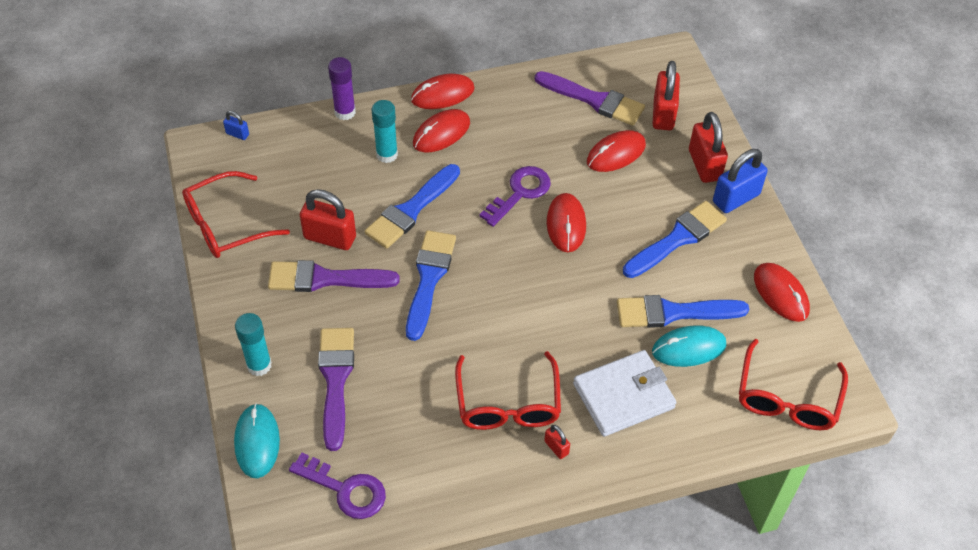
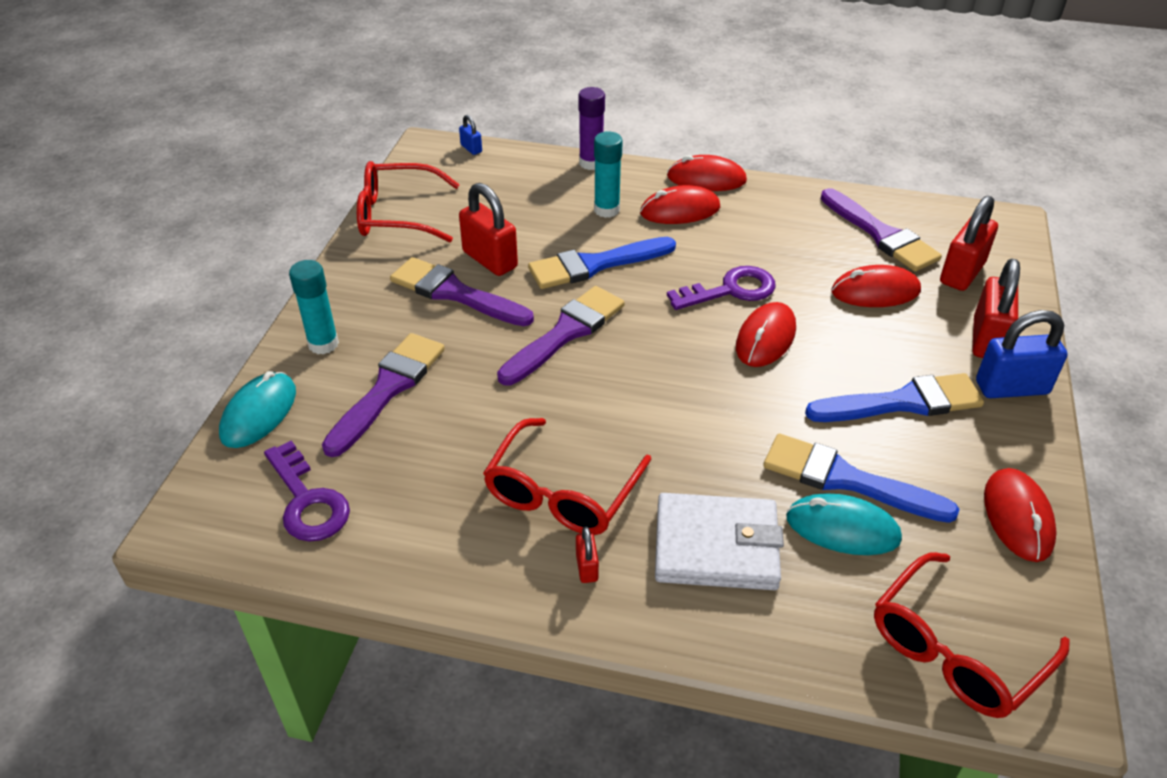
camera: 30 degrees right, 10 degrees down
(429, 279) = (565, 333): blue brush -> purple brush

